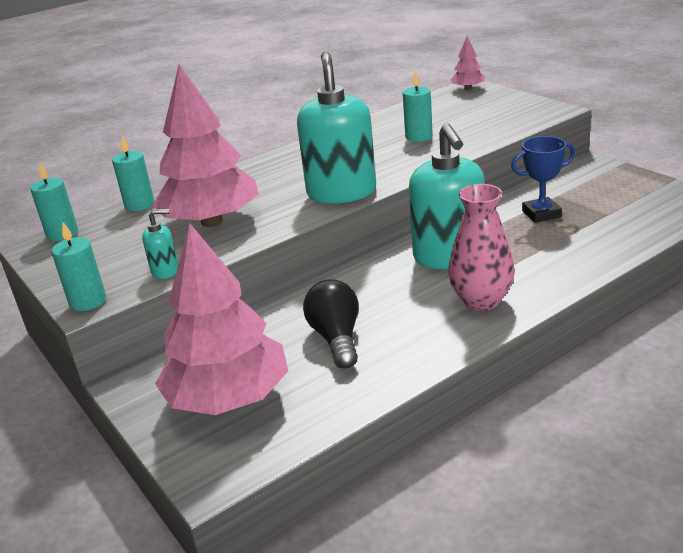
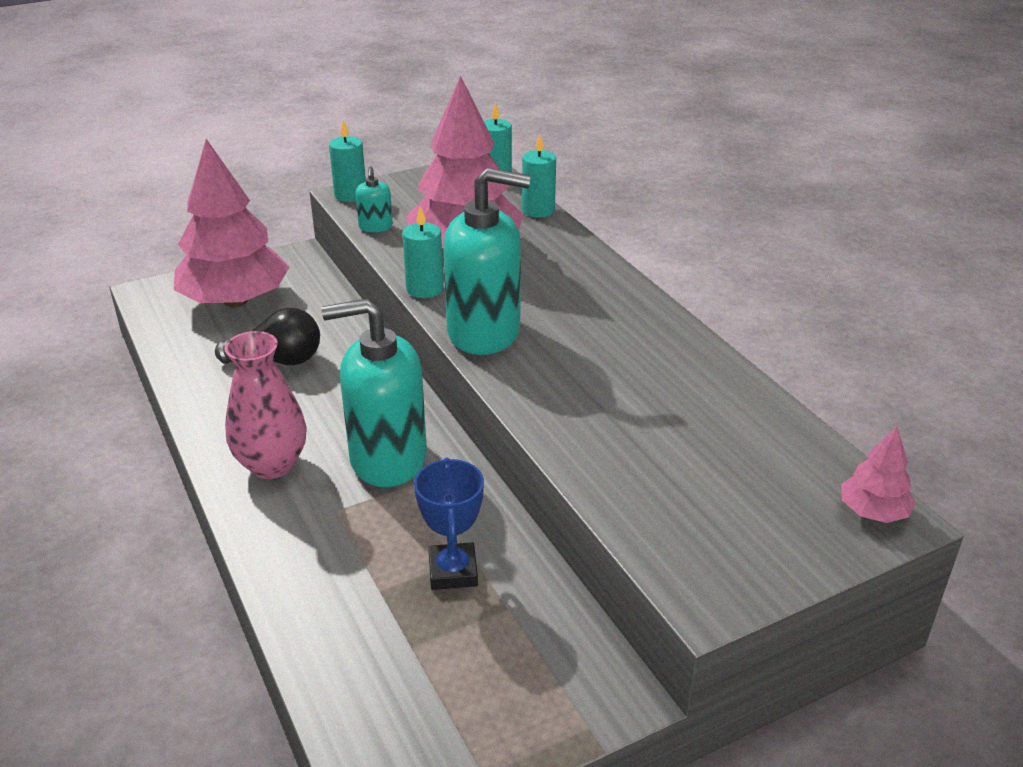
camera: 95 degrees right, 5 degrees up
(418, 137) = (644, 416): turquoise candle -> turquoise candle (424, 289)

